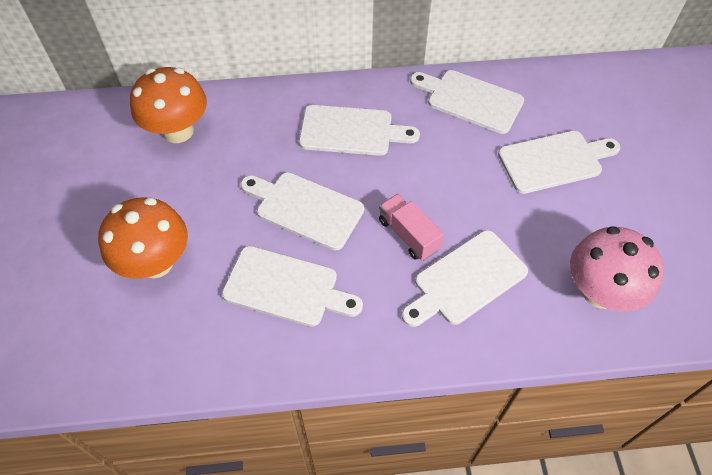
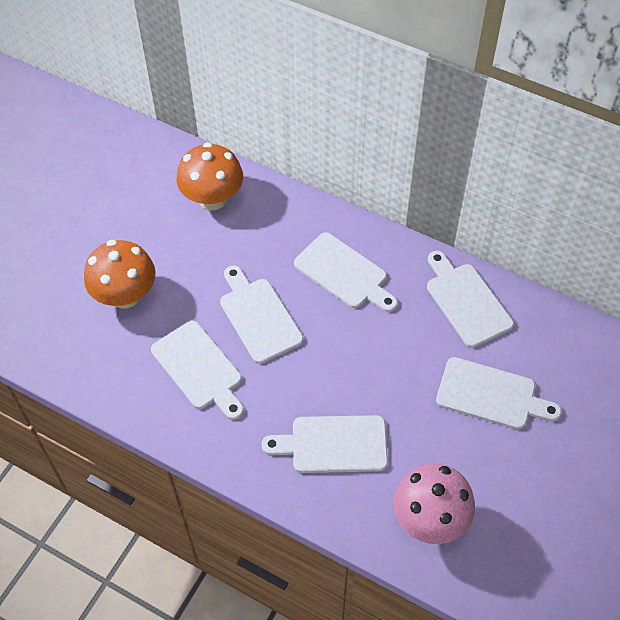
camera: 35 degrees right, 0 degrees up
(408, 235) = (319, 384): pink truck -> none

